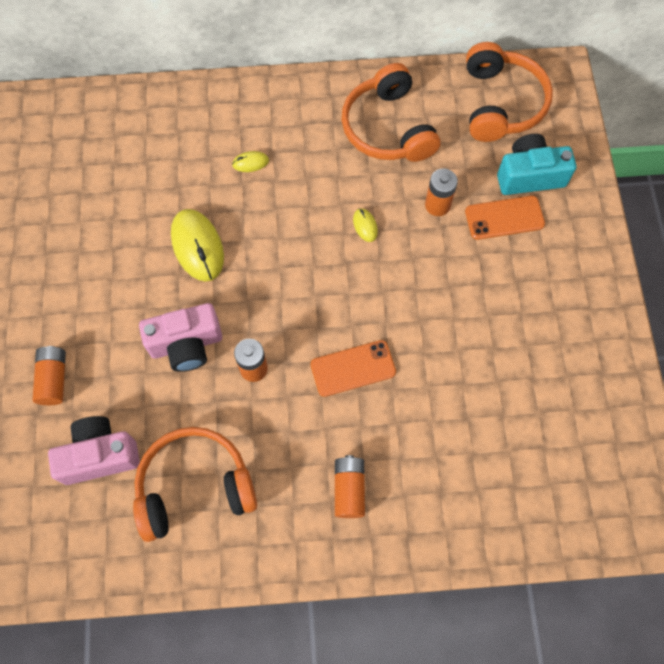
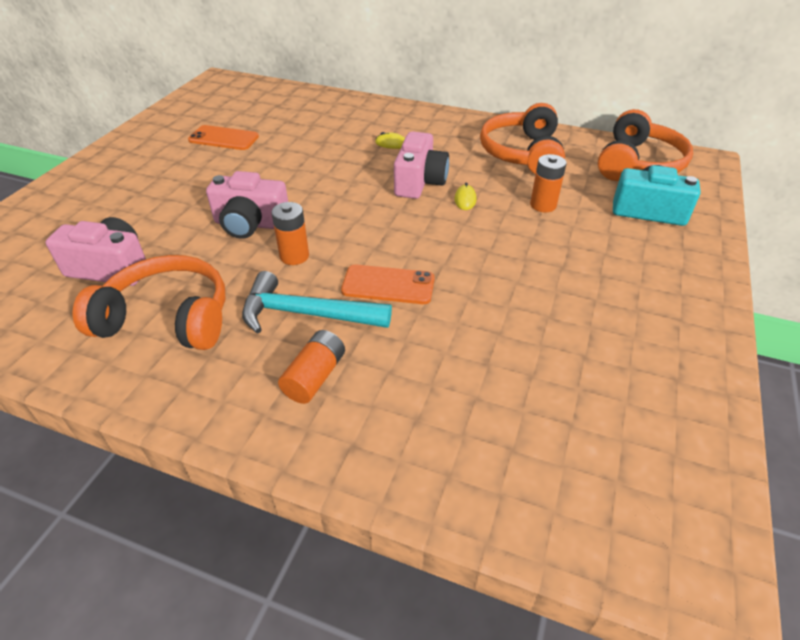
camera: 25 degrees right, 25 degrees down
(54, 379) = (127, 212): orange battery -> none
(197, 246) = (311, 174): yellow mouse -> none
(305, 430) = (306, 314): none -> turquoise hammer
(310, 216) = (419, 182): none -> pink camera
(504, 218) = (608, 230): orange phone -> orange phone (224, 138)

